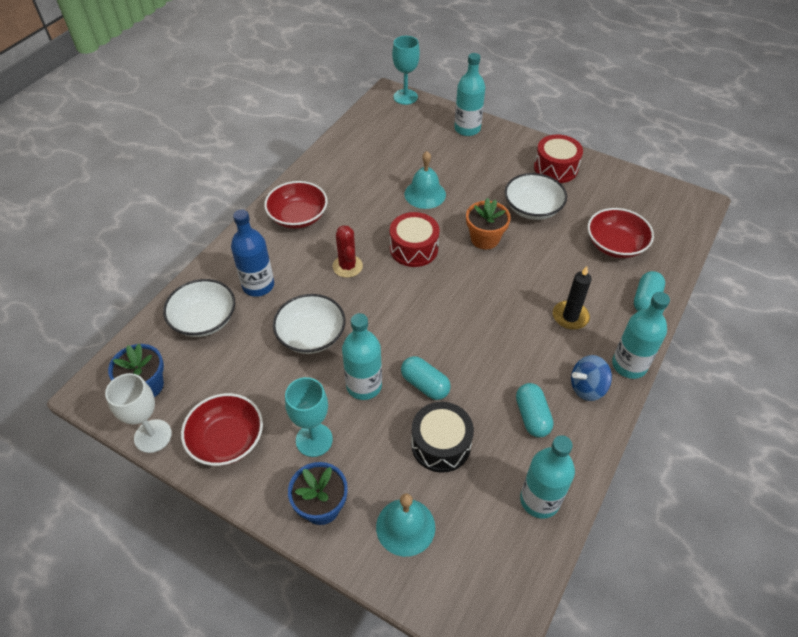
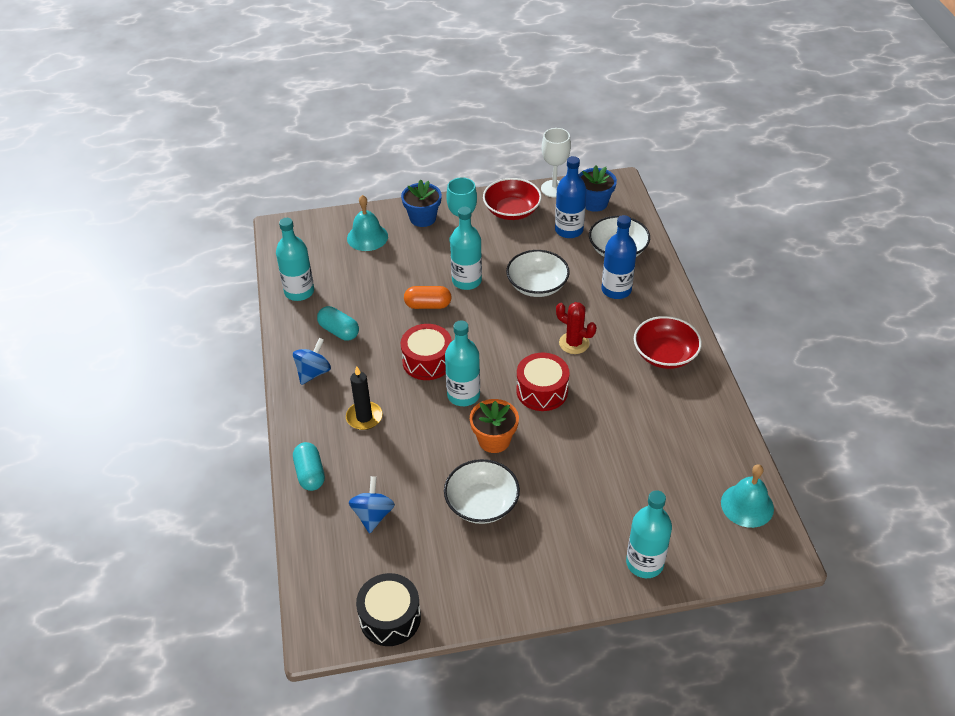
camera: 140 degrees right, 5 degrees down
(211, 372) = (569, 230): none -> blue bottle
(405, 97) = (761, 562): turquoise goblet -> none
(425, 194) = (593, 449): turquoise bell -> turquoise bell (747, 505)
(425, 385) = (428, 305): turquoise capsule -> orange capsule
(441, 444) = (384, 282): black drum -> black drum (390, 618)
(555, 168) = (503, 574): red drum -> red drum (427, 361)
(615, 245) = (373, 515): red bowl -> blue spinning top
(629, 365) = (292, 408): turquoise bottle -> turquoise bottle (463, 395)

